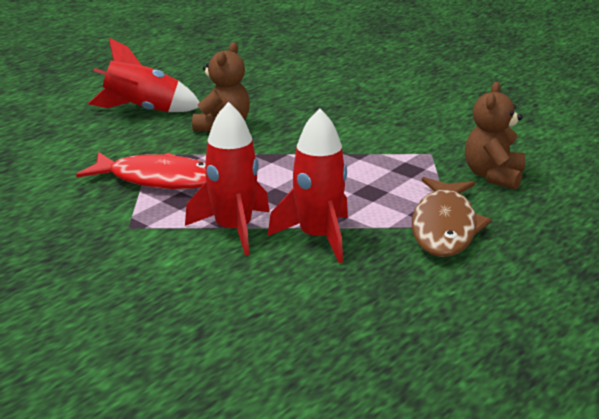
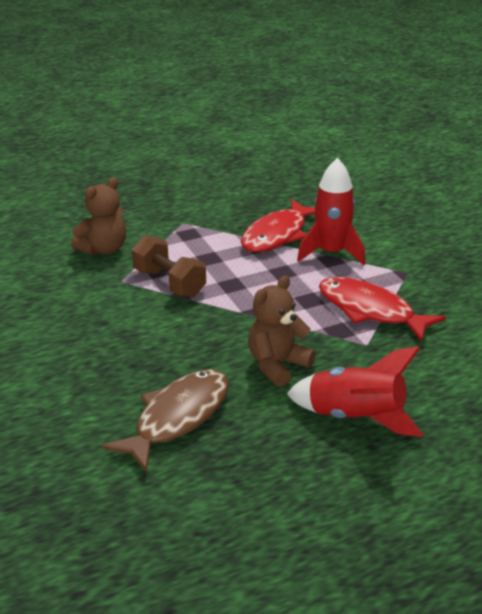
camera: 155 degrees left, 5 degrees up
(317, 237) = (277, 235): red rocket -> red fish
(382, 161) = (169, 283): none -> brown dumbbell
(445, 227) = (188, 223): brown fish -> brown fish (178, 417)

